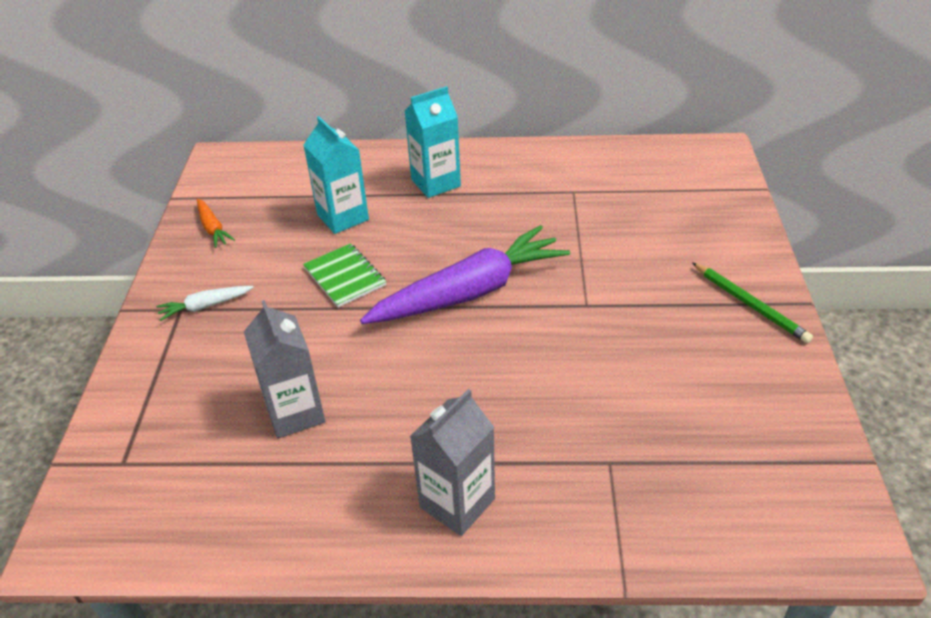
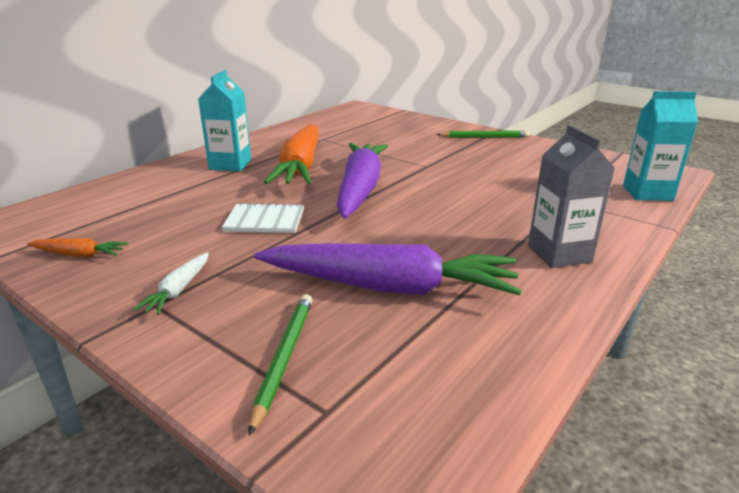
camera: 55 degrees left, 15 degrees down
(163, 410) = (284, 358): none -> green pencil
(295, 413) = (389, 287): grey carton -> purple carrot
(343, 217) = (195, 201): turquoise carton -> turquoise carton (647, 193)
(345, 277) = (265, 221): green notebook -> white notebook
(481, 224) = (301, 166): none -> orange carrot

